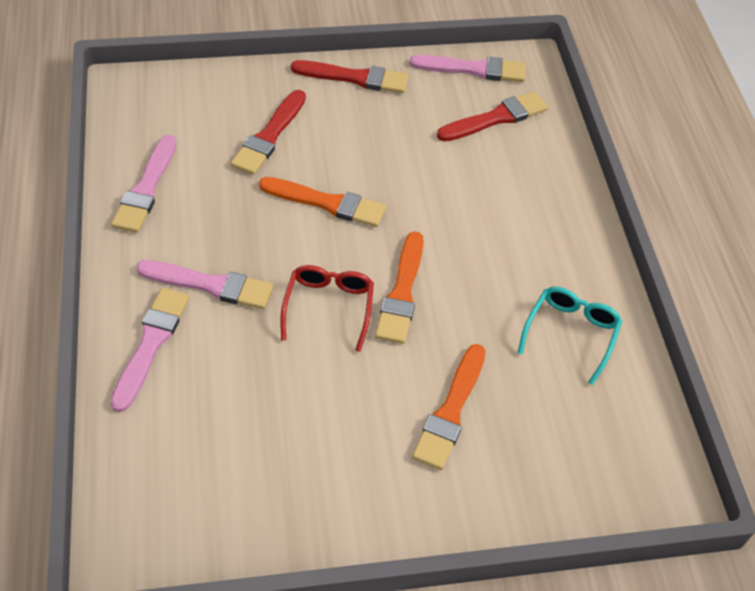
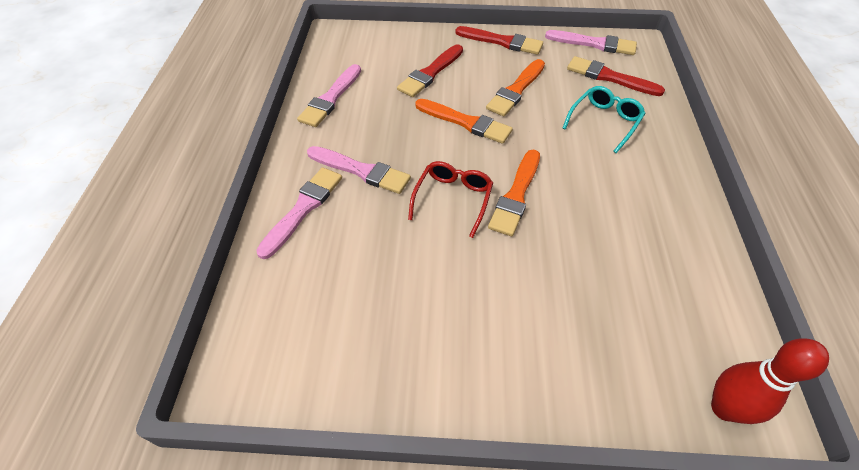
camera: 15 degrees right, 0 degrees up
(450, 411) = (546, 300): orange brush -> orange brush (516, 90)
(496, 118) = (609, 77): red brush -> red brush turned 135 degrees counterclockwise
(570, 333) = (664, 248): turquoise glasses -> turquoise glasses (604, 122)
(635, 492) = (724, 408): none -> red bowling pin

